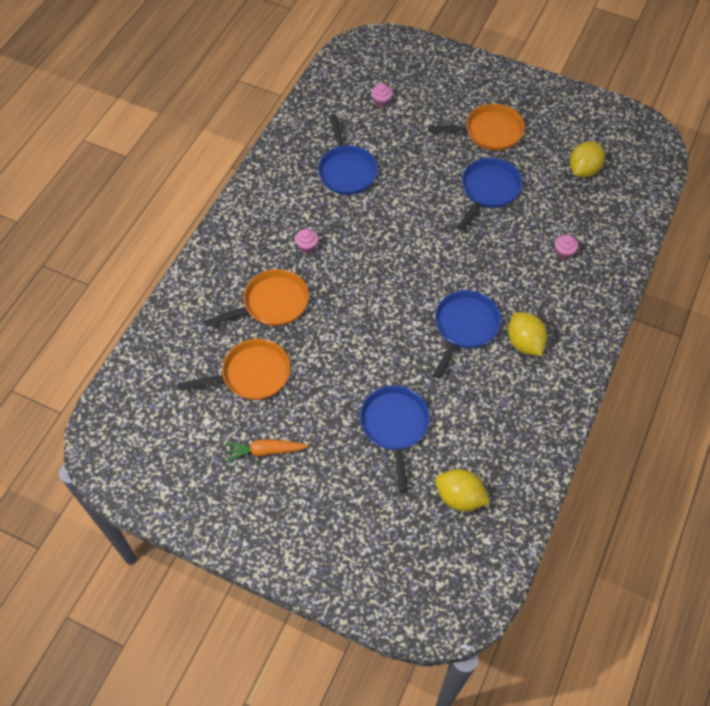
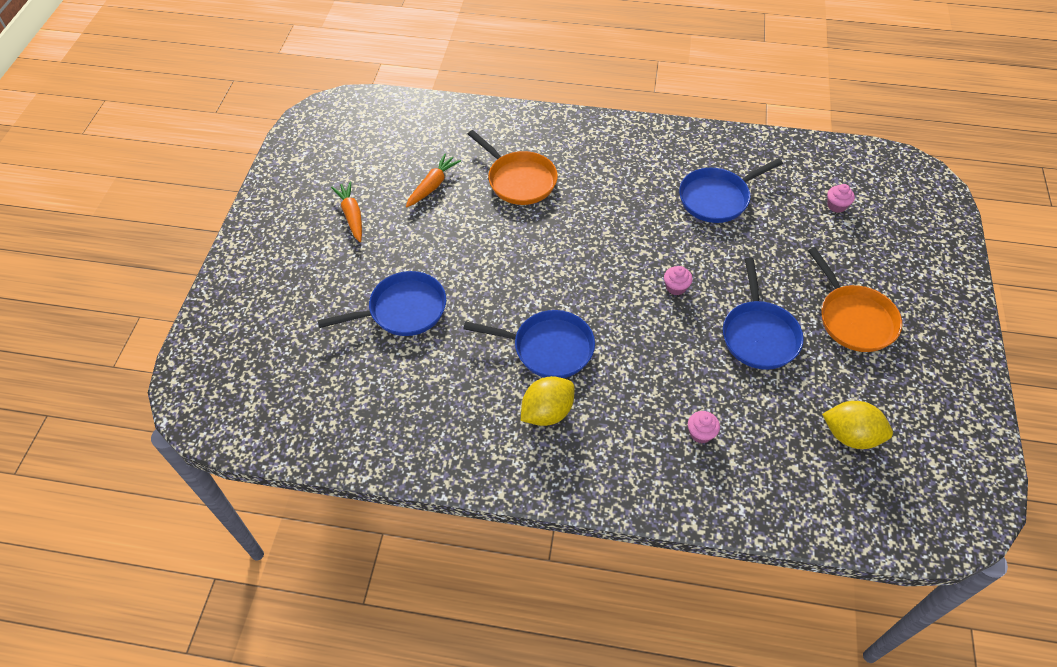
camera: 75 degrees right, 5 degrees down
(251, 374) = (432, 185): orange pan -> orange carrot
(307, 246) = (600, 190): pink cupcake -> pink cupcake (676, 287)
(459, 497) = (331, 384): yellow lemon -> none
(488, 190) = (759, 335): blue pan -> blue pan turned 75 degrees clockwise

